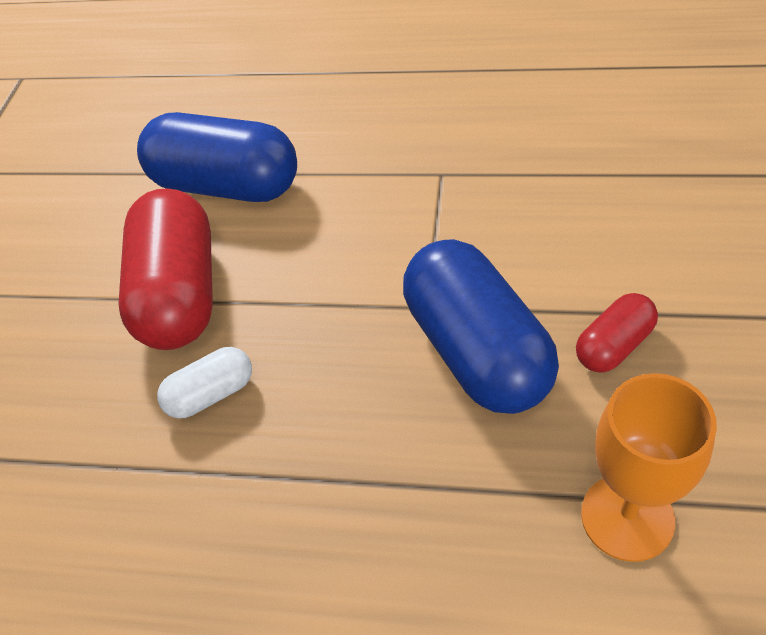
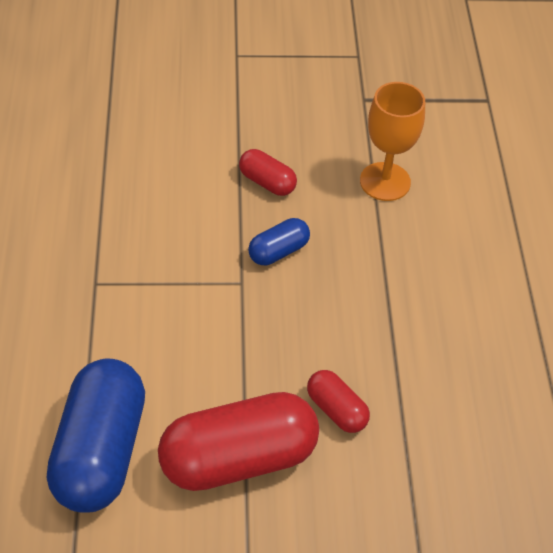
camera: 110 degrees left, 0 degrees up
(211, 394) = (336, 410): white capsule -> red capsule
(477, 351) = (278, 251): blue capsule -> blue capsule, size x0.49

